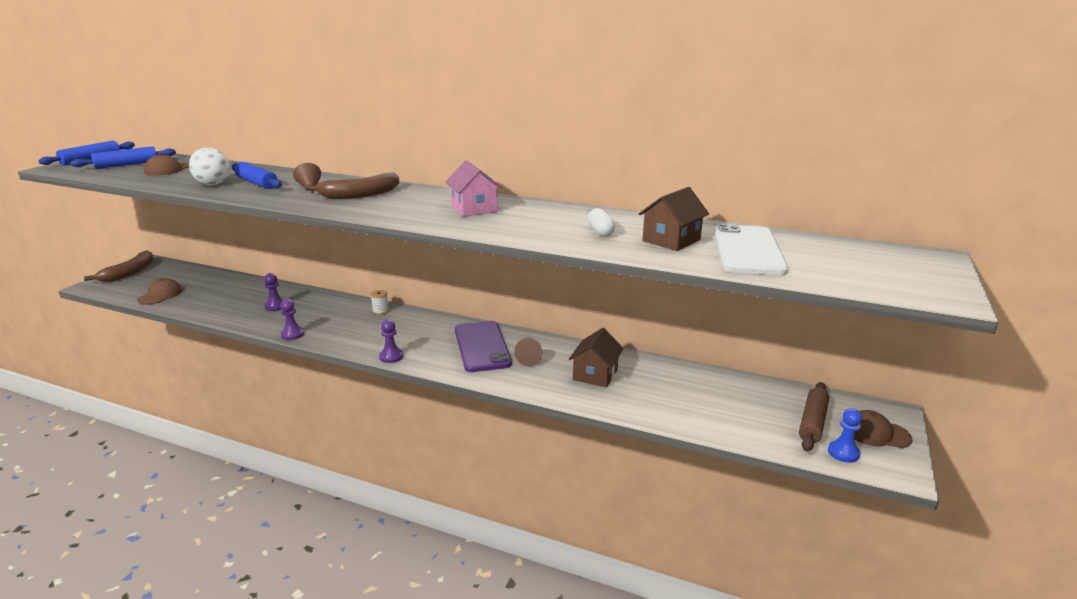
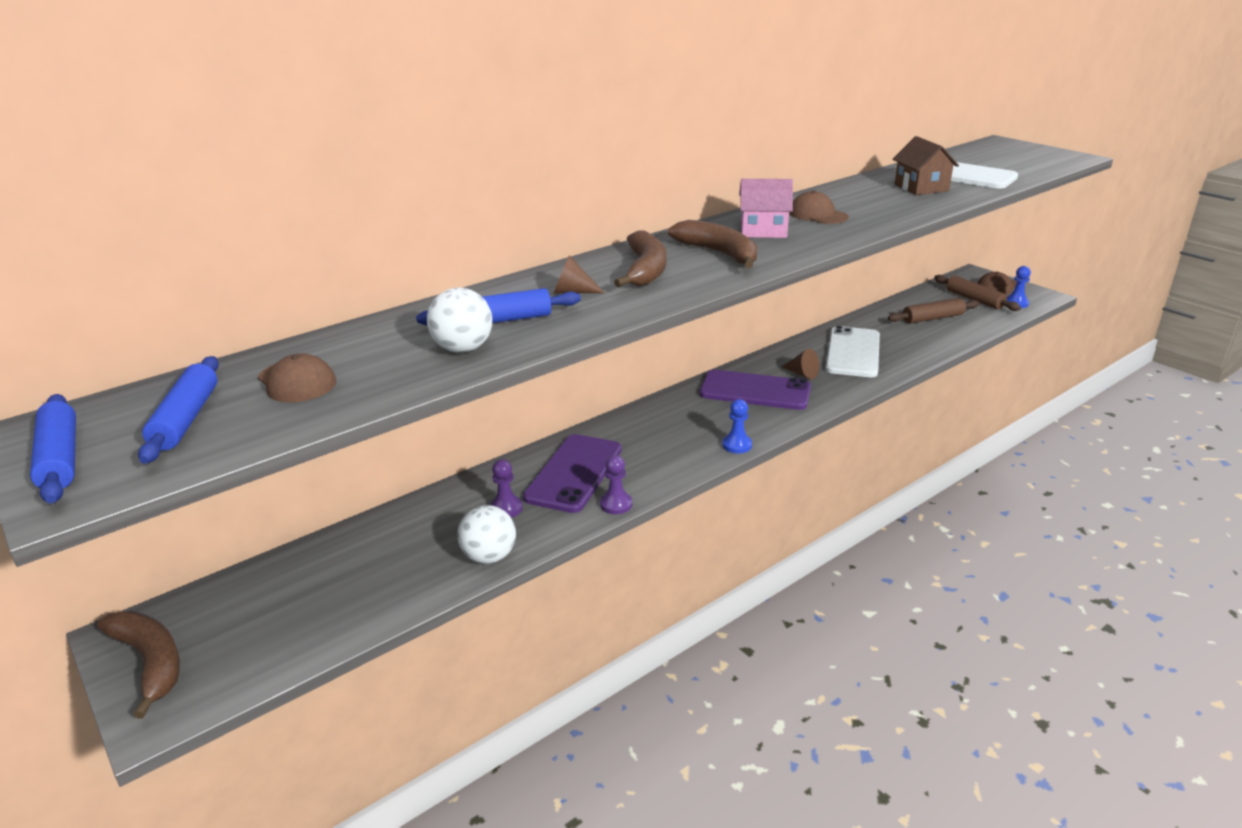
camera: 60 degrees left, 5 degrees up
(160, 295) = (325, 622): brown cap -> brown cap (818, 215)
(225, 315) = (489, 556): none -> white ball
(324, 314) = (574, 473): none -> purple phone
(380, 311) = (607, 433): white spool -> none
(391, 357) = (737, 445): purple pawn -> blue pawn
(409, 205) = (719, 253): none -> brown banana
(595, 374) = (853, 352): brown house -> white phone
(600, 231) = (880, 202): white capsule -> none
(725, 404) = (933, 318): none -> brown rolling pin

